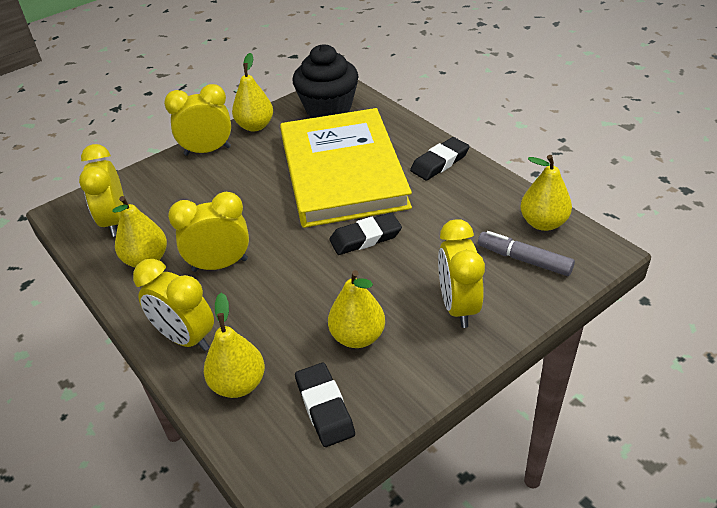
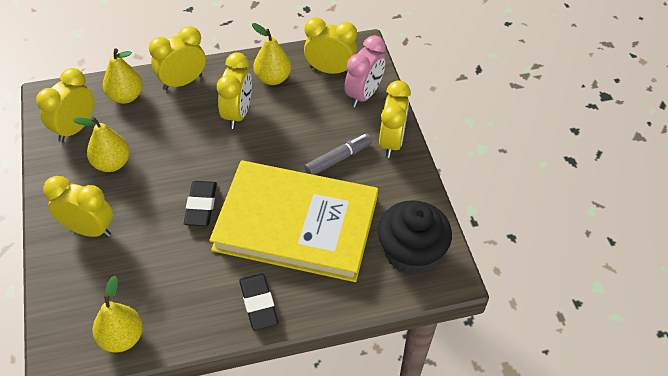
camera: 110 degrees right, 10 degrees up
(147, 186) = (363, 95): none -> pink clock
(255, 126) = (412, 185): yellow pear -> none
(324, 407) = (75, 128): black eraser -> yellow clock
(524, 259) = (96, 297): grey marker -> grey marker (338, 159)

